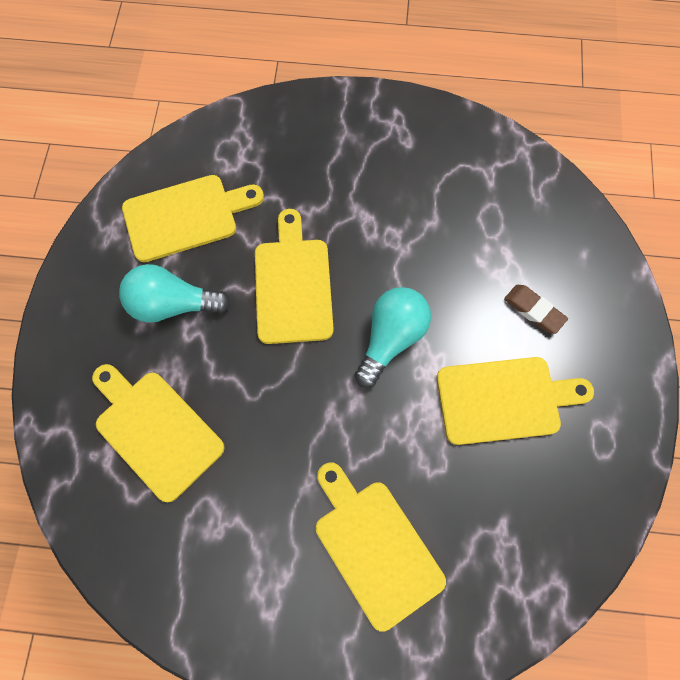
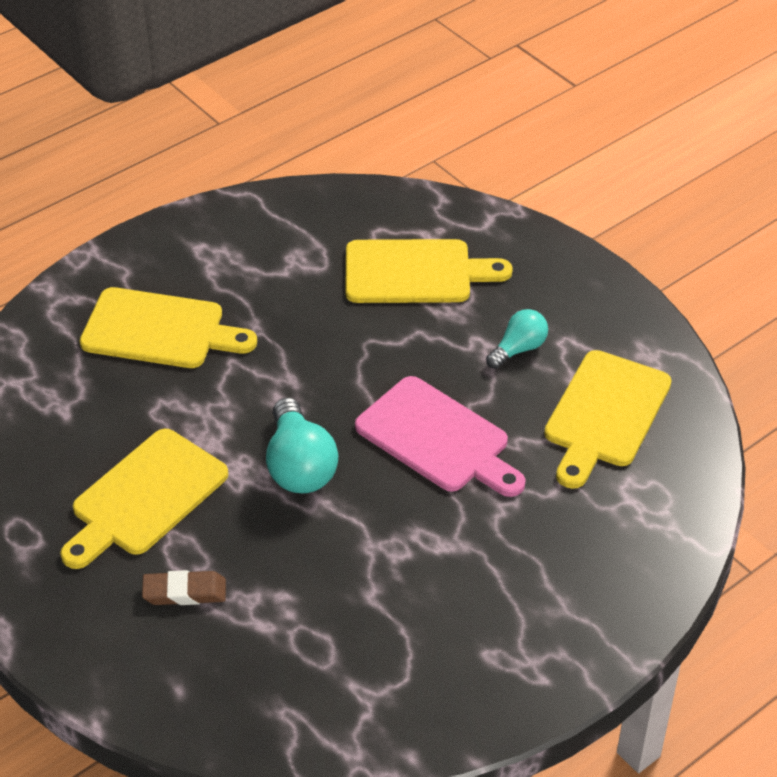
camera: 135 degrees right, 25 degrees down
(173, 304) = (518, 349): turquoise light bulb -> turquoise light bulb, size x0.61
(293, 285) = (438, 438): yellow cutting board -> pink cutting board

